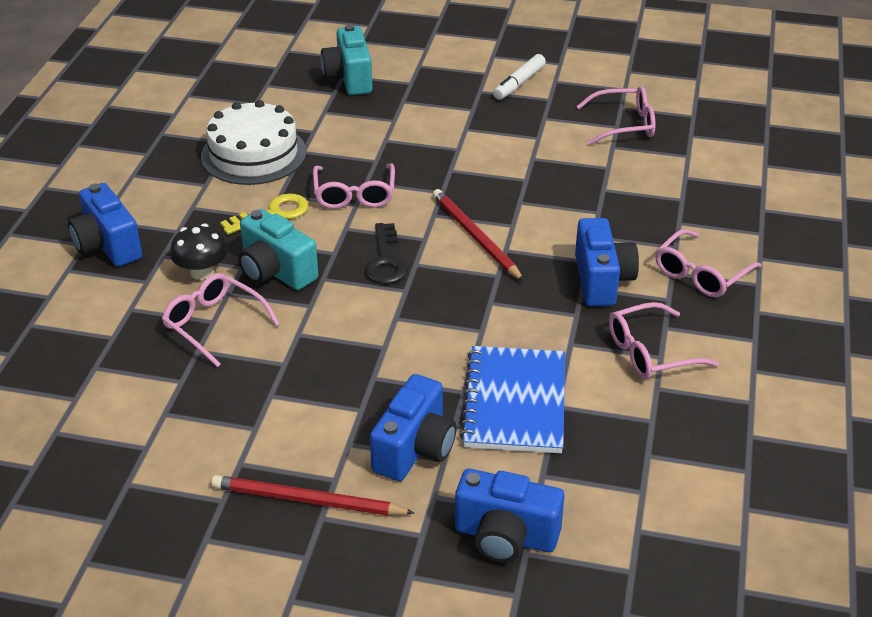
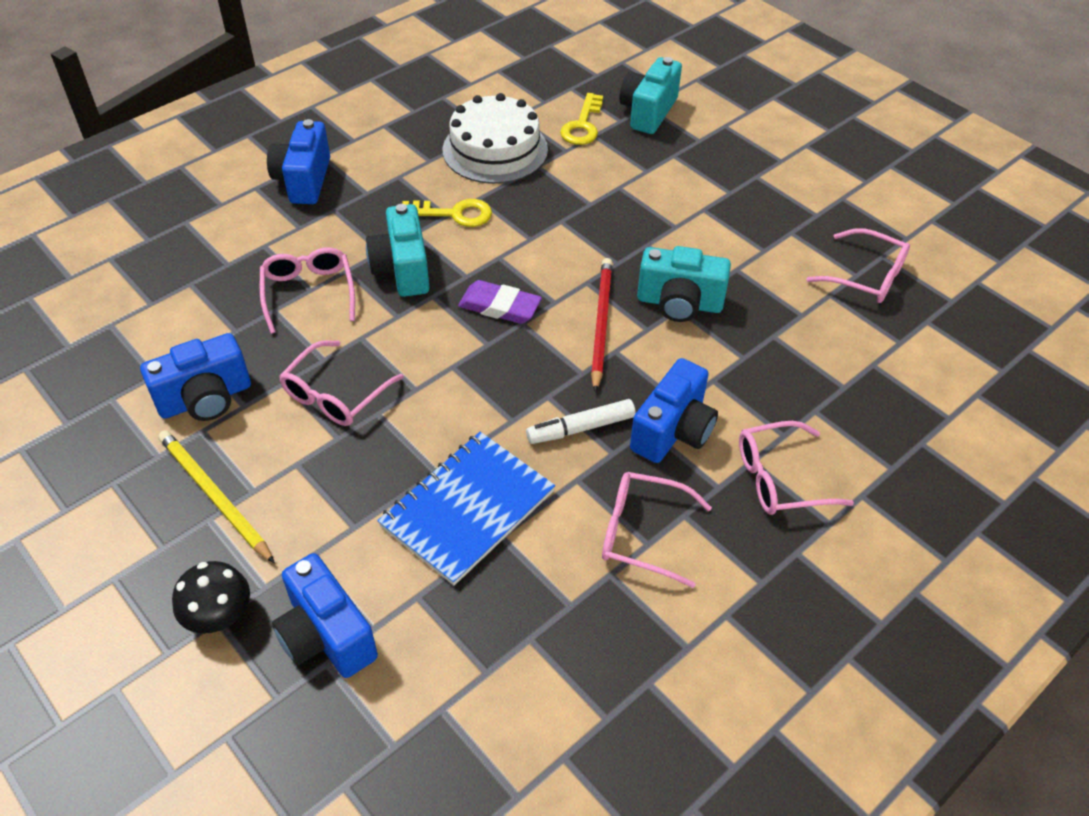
camera: 35 degrees right, 10 degrees up
(202, 272) = (347, 240): black mushroom -> black mushroom (219, 615)
(307, 108) = (582, 125): none -> yellow key
(307, 500) = (214, 496): red pencil -> yellow pencil
(354, 195) = (538, 228): pink glasses -> pink glasses (335, 394)
(385, 261) = (499, 306): black key -> purple eraser
(415, 449) = (341, 502): blue camera -> blue camera (205, 399)
(517, 198) = (679, 303): none -> turquoise camera
(519, 83) = (803, 185): white marker -> white marker (581, 428)

